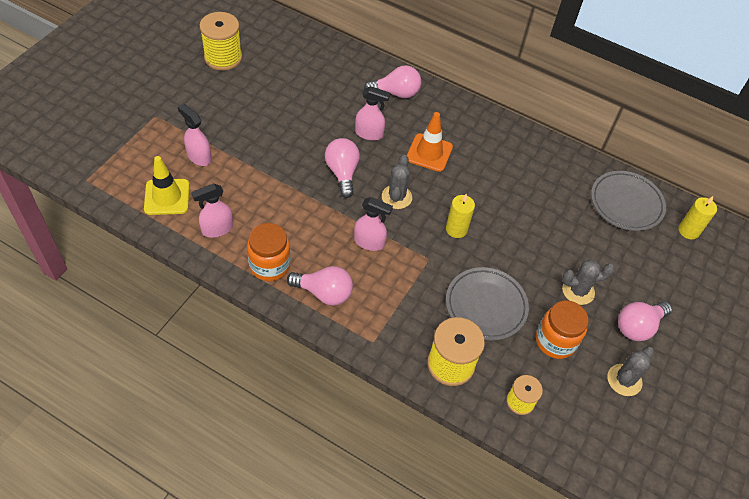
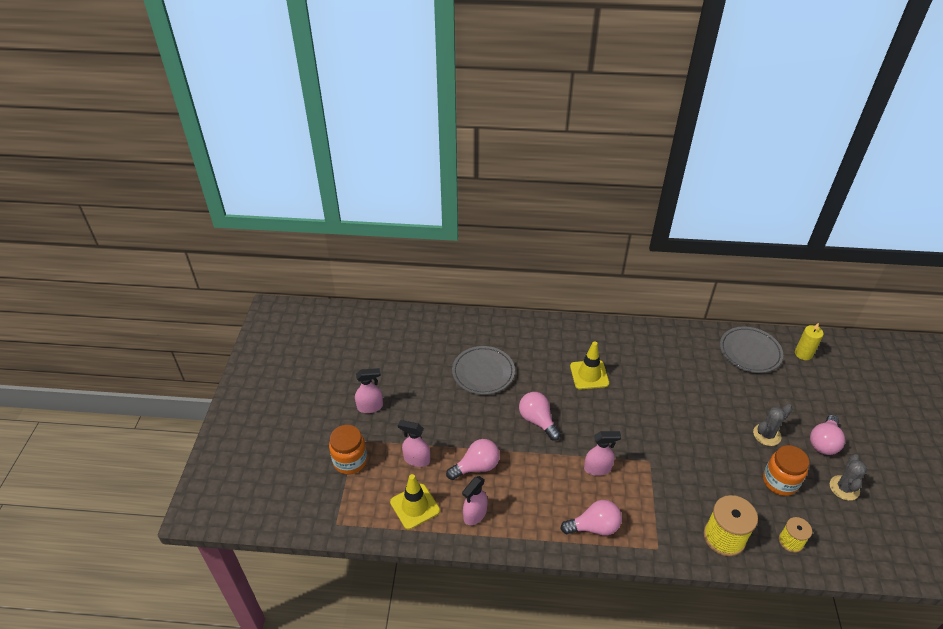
camera: 20 degrees left, 10 degrees down
(223, 58) = (376, 365): yellow spool -> none
(269, 265) = (537, 525): orange jar -> orange jar (350, 461)
(369, 134) = (534, 379): pink spray bottle -> pink spray bottle (370, 407)
(396, 93) = (531, 337): pink light bulb -> pink light bulb (476, 467)
(396, 197) = (591, 422): grey cactus -> none
(429, 153) = (589, 375): orange traffic cone -> yellow traffic cone
(456, 229) = (651, 427): yellow candle -> none
(486, 306) = (715, 478): grey plate -> grey plate (483, 372)

